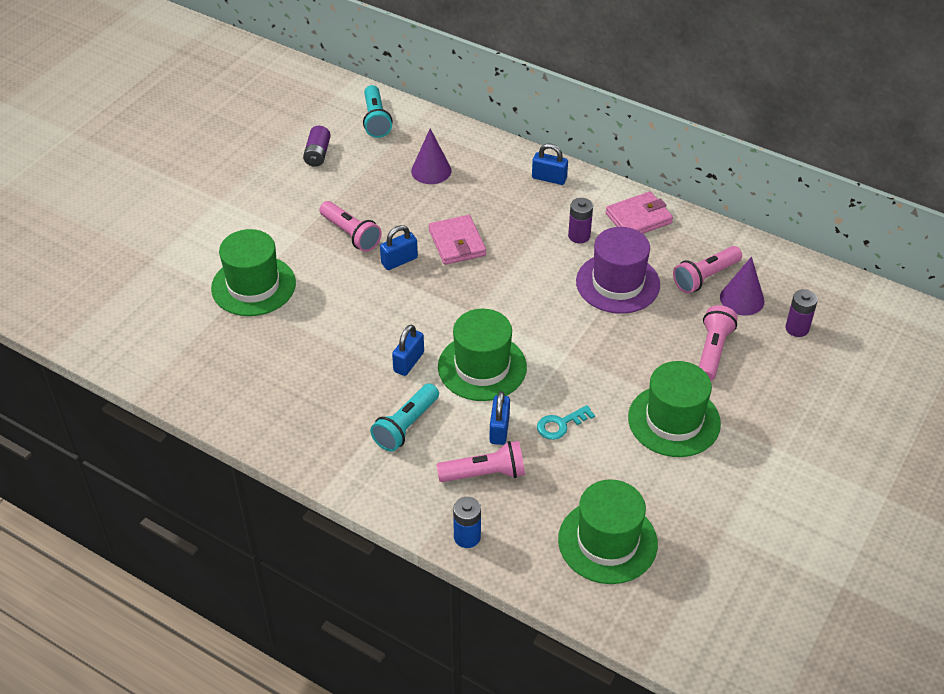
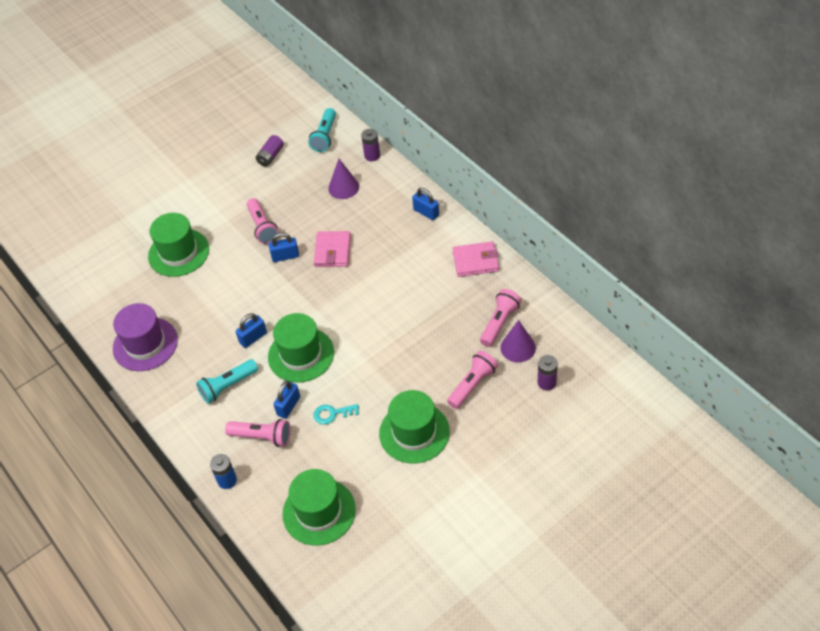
camera: 25 degrees right, 5 degrees up
(579, 236) = (423, 266): purple battery -> purple battery (372, 156)
(617, 283) = (431, 312): purple hat -> purple hat (145, 344)
(705, 277) = (499, 323): pink flashlight -> pink flashlight turned 135 degrees clockwise

